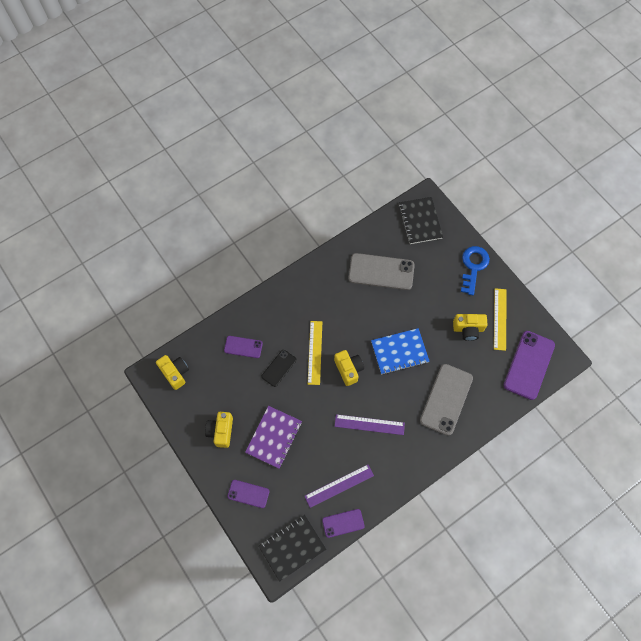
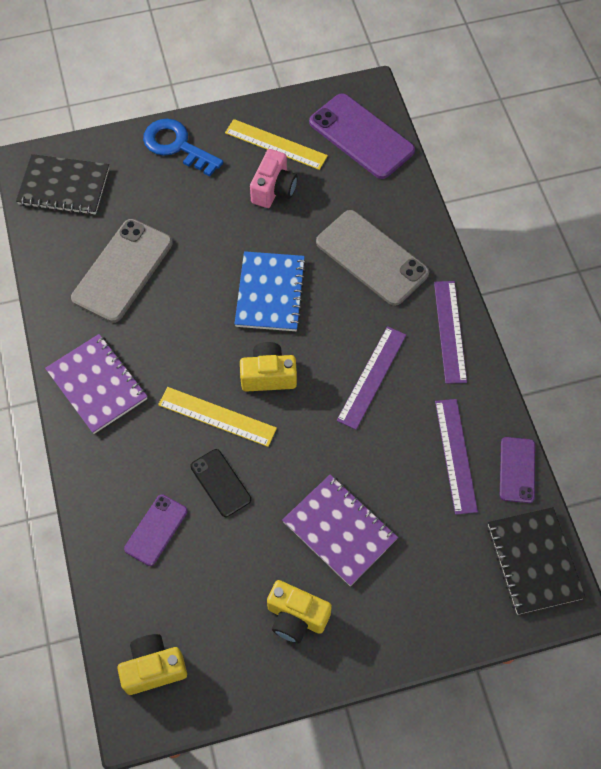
camera: 70 degrees left, 5 degrees down
(248, 493) = (423, 604): purple phone -> none
(310, 287) = (97, 385): none -> purple notebook
(416, 459) = (449, 331): none -> purple ruler
(468, 329) = (274, 189): yellow camera -> pink camera

